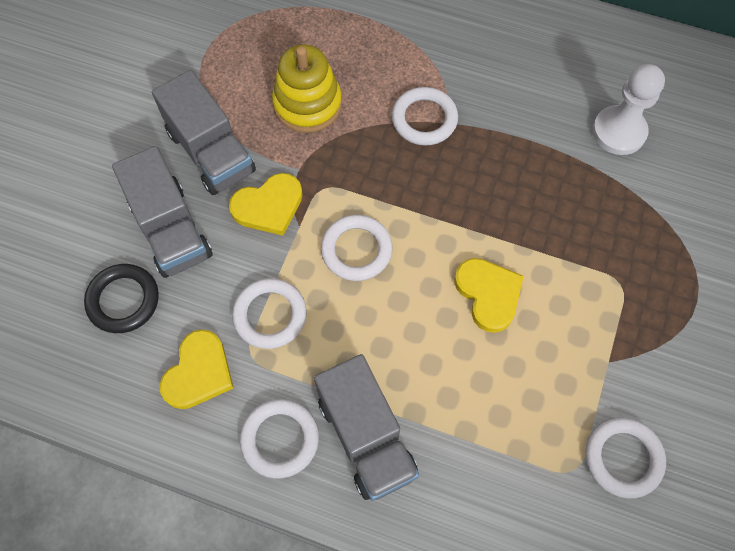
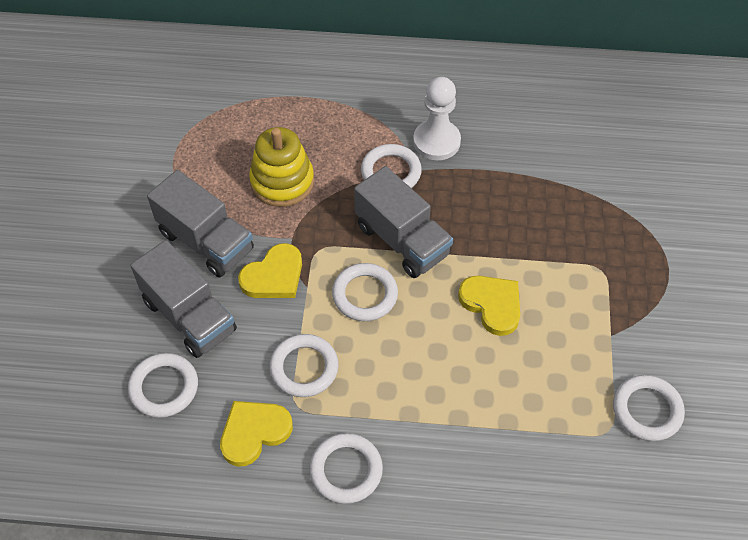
camera: 15 degrees left, 10 degrees down
(123, 300) = (164, 387): black ring -> white ring
(198, 372) = (254, 432): yellow heart -> yellow heart turned 135 degrees counterclockwise
(366, 436) = (422, 448): grey truck -> grey truck (402, 240)
(619, 132) = (561, 147): white pawn -> white pawn (436, 141)

